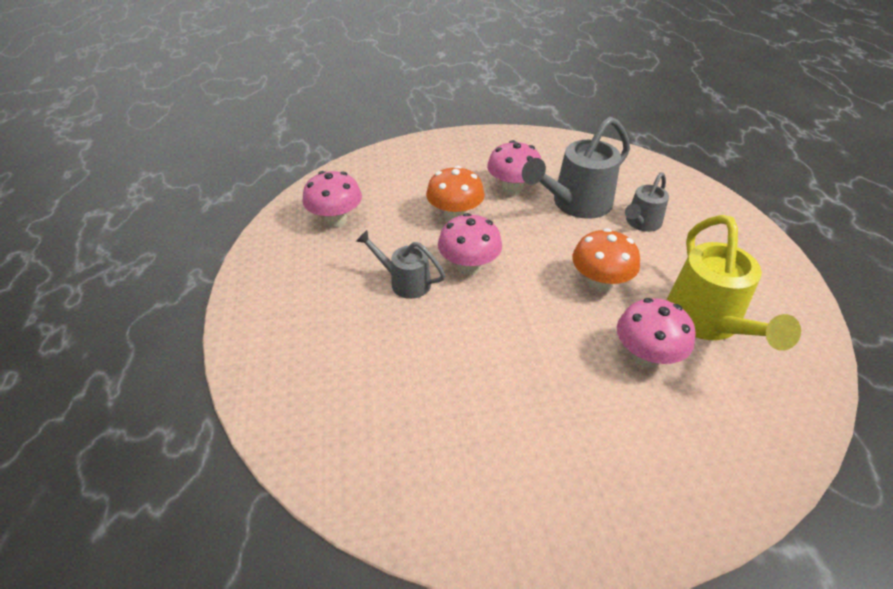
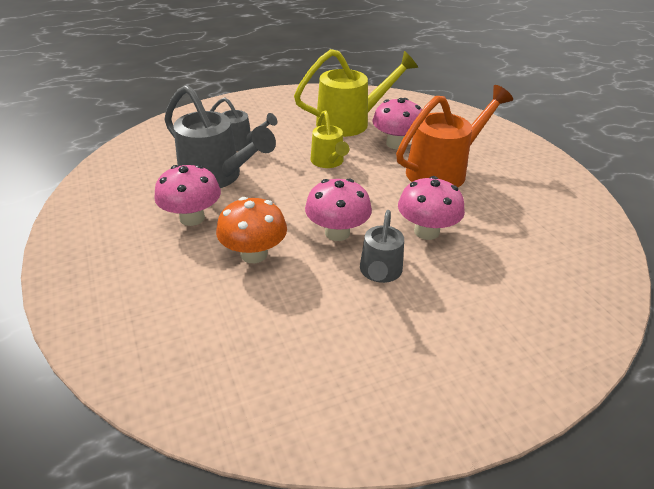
camera: 105 degrees left, 5 degrees down
(336, 220) = (289, 365): pink mushroom -> pink mushroom (426, 231)
(572, 386) = (443, 170): none -> orange watering can
(600, 283) = (328, 162): orange mushroom -> yellow watering can

